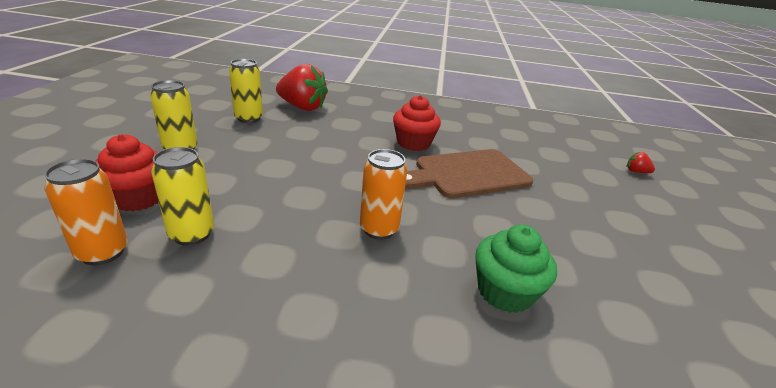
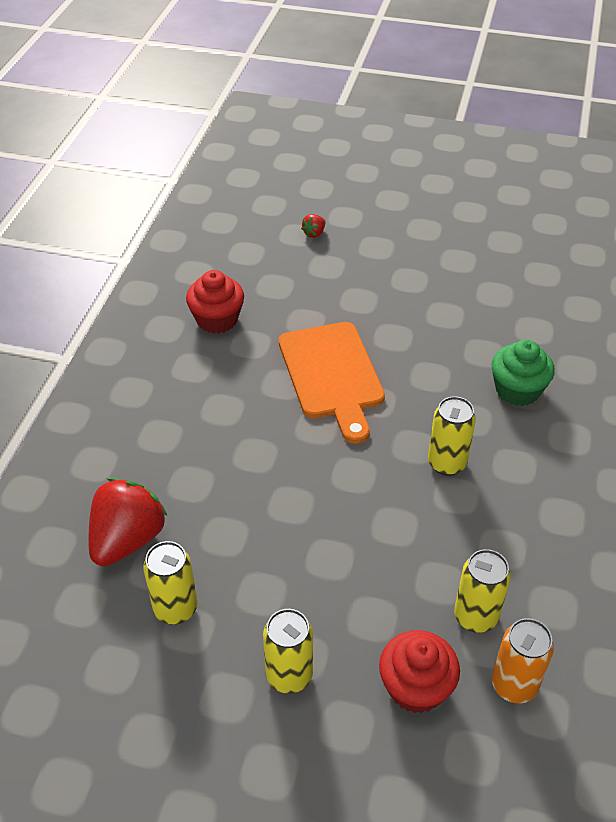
camera: 80 degrees left, 15 degrees up
(379, 229) = (446, 463): orange can -> yellow can
(413, 143) = (254, 413): red cupcake -> red cupcake (217, 319)
(467, 174) = (332, 375): brown cutting board -> orange cutting board

